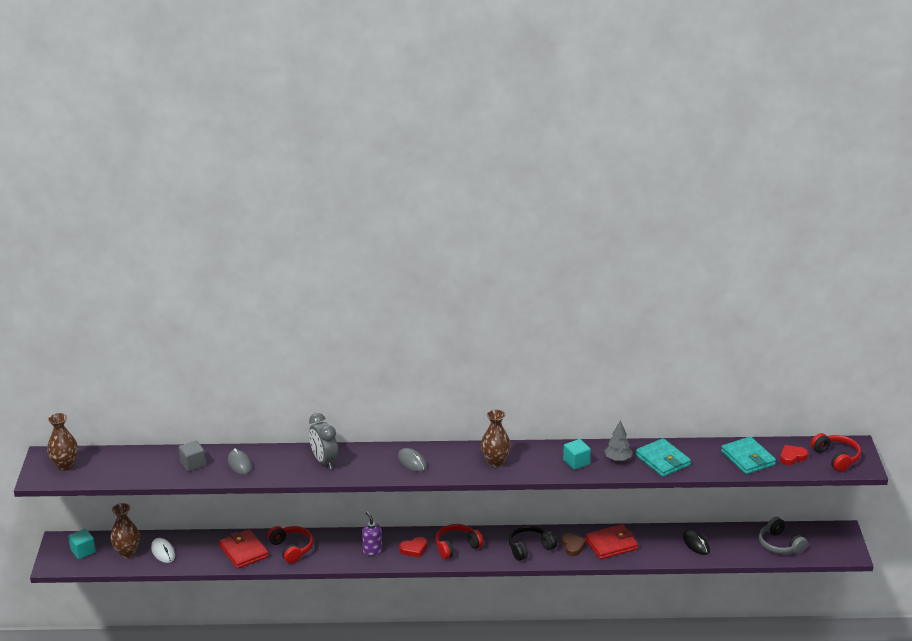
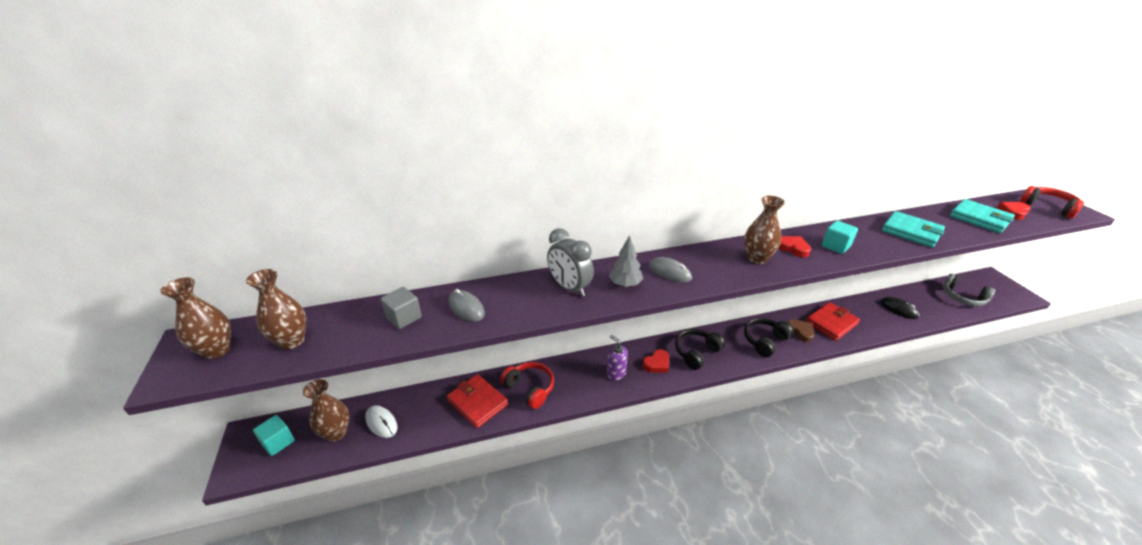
camera: 15 degrees left, 5 degrees up
(114, 467) = (292, 341): none -> brown vase
(457, 547) = (696, 353): red headphones -> black headphones
(536, 458) = (793, 248): none -> red heart
(617, 459) = (870, 237): grey tree -> grey tree (625, 284)

